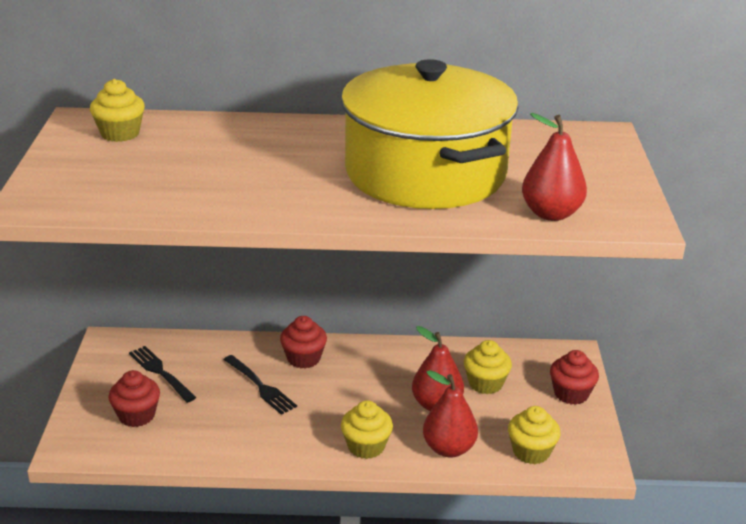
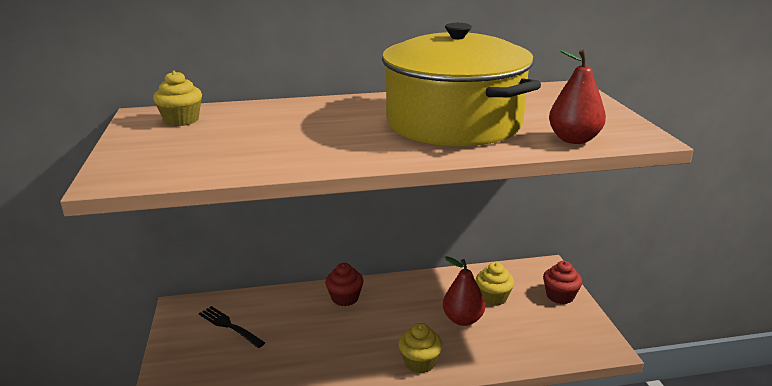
camera: 10 degrees left, 5 degrees down
(137, 415) = (217, 366): red cupcake -> none
(260, 386) = (317, 325): black fork -> none
(448, 448) = (486, 353): red pear -> none
(531, 452) = (551, 346): yellow cupcake -> none

